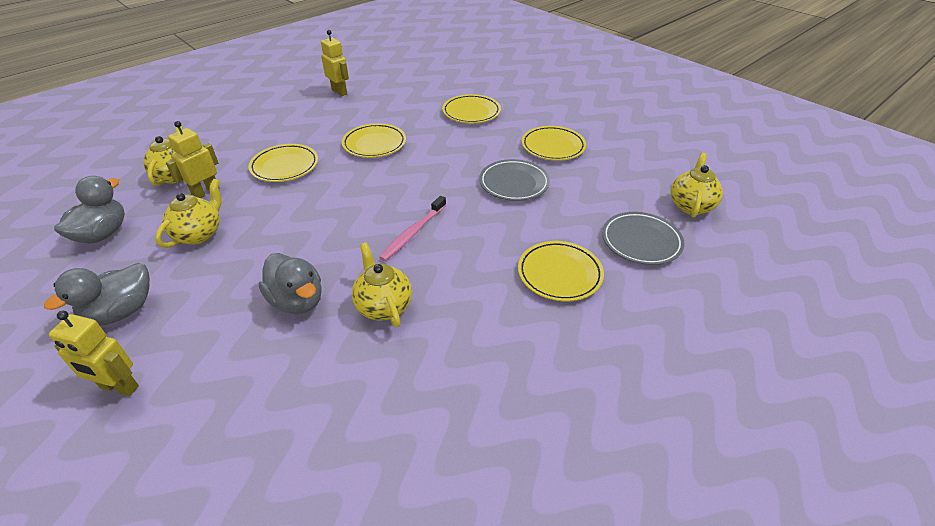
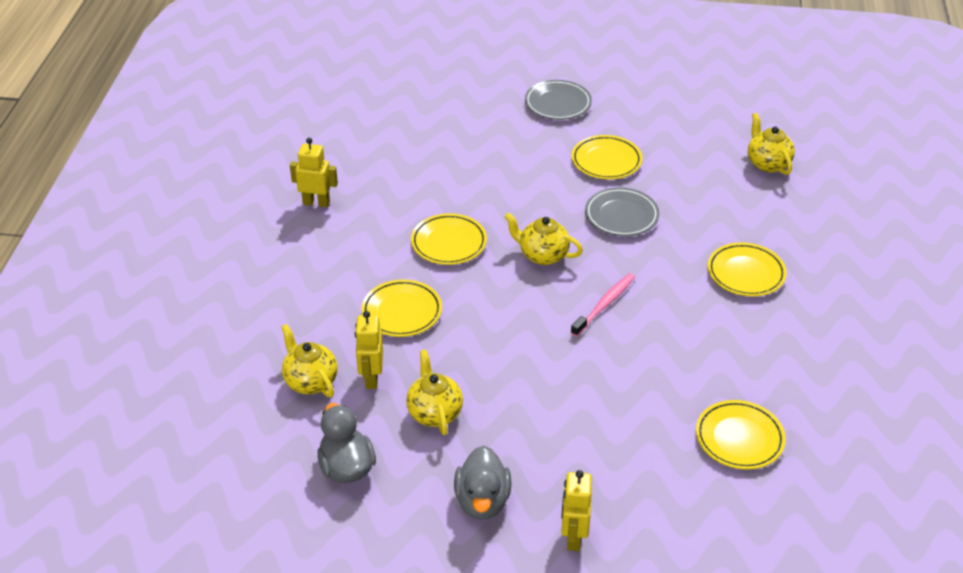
camera: 40 degrees left, 0 degrees up
(119, 387) = (573, 537): yellow robot -> yellow robot turned 120 degrees clockwise
(297, 301) = (600, 406): grey duck -> none
(383, 306) = (663, 370): yellow teapot -> yellow teapot (542, 255)
(413, 233) = (604, 304): pink toothbrush -> pink toothbrush turned 135 degrees counterclockwise
(471, 112) = (487, 160): yellow plate -> yellow plate (739, 438)
(641, 241) = (767, 215): grey plate -> grey plate (558, 104)

